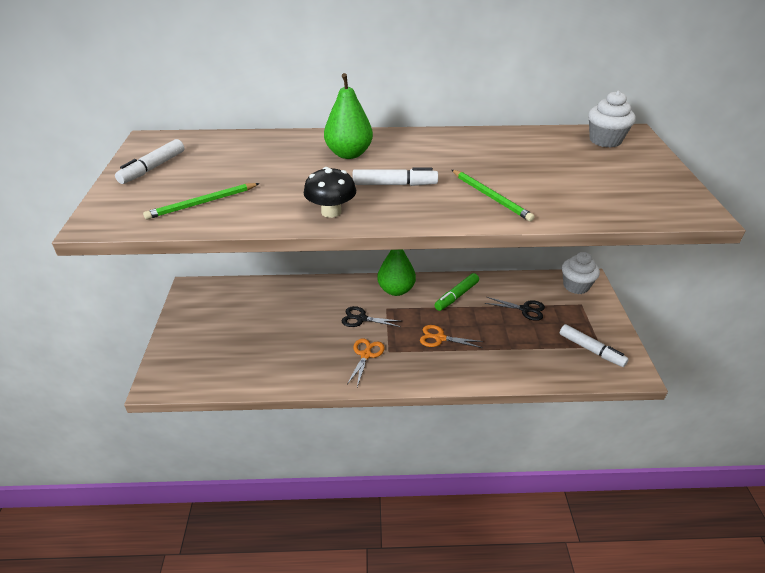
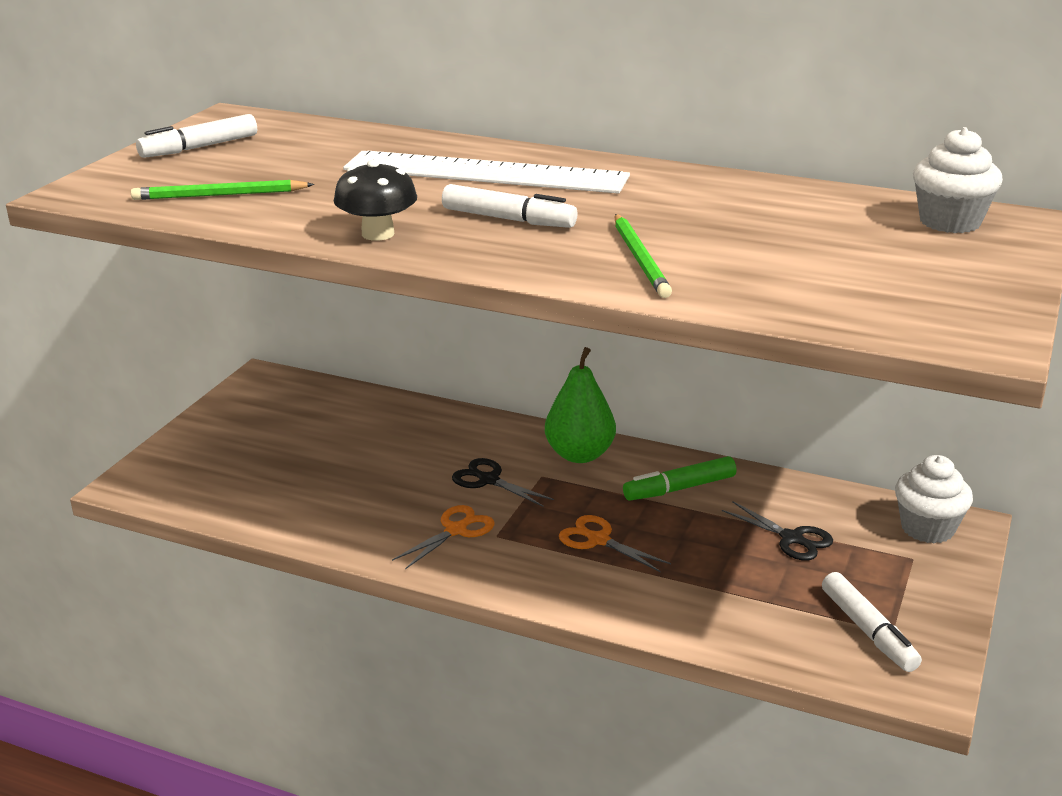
camera: 25 degrees right, 10 degrees down
(349, 154) = (485, 173): green pear -> white ruler

